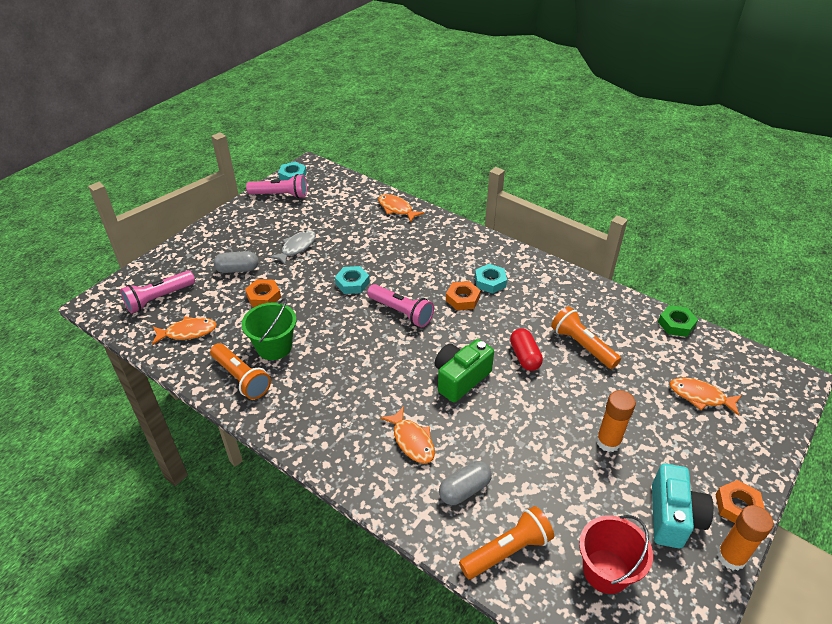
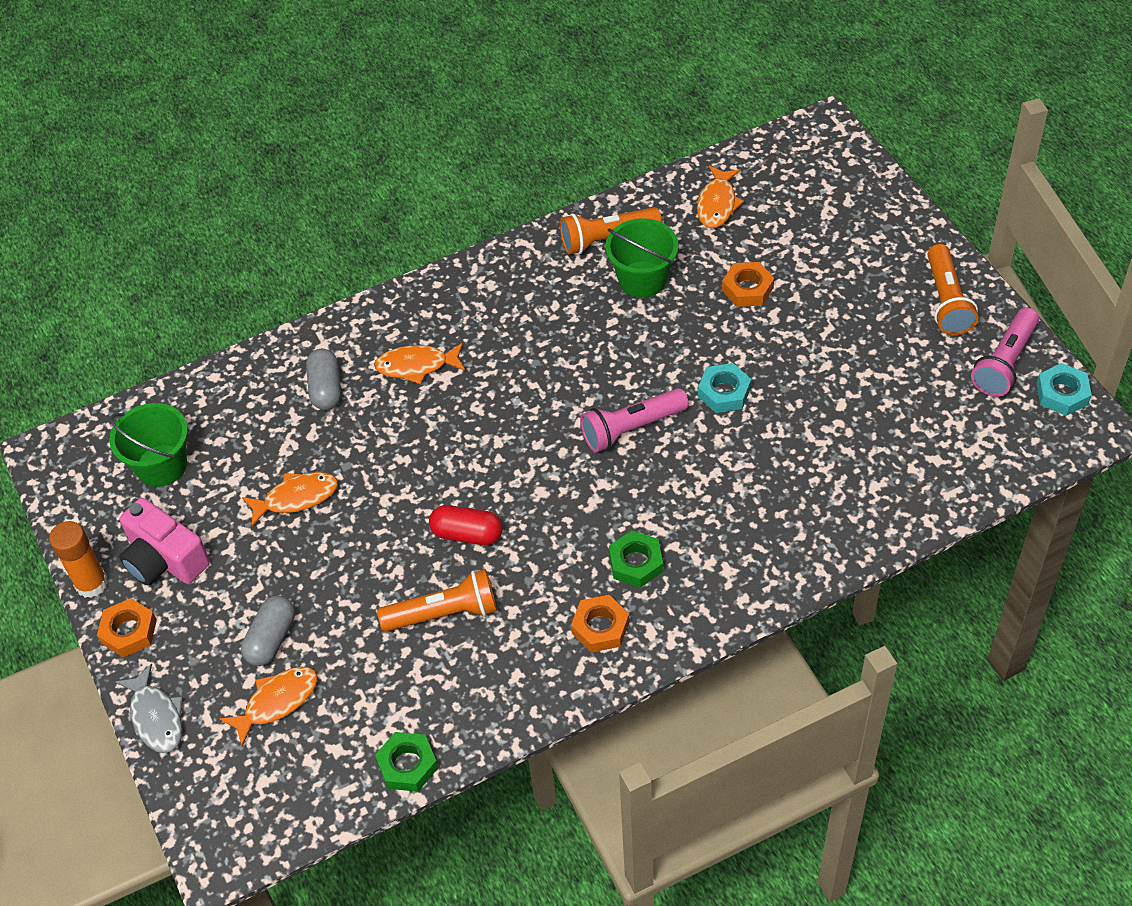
camera: 120 degrees right, 10 degrees up
(159, 298) = (800, 185): pink flashlight -> none
(237, 269) = (823, 273): grey capsule -> grey capsule (271, 639)
(296, 247) = (843, 350): grey fish -> grey fish (156, 717)
(396, 209) = (891, 510): orange fish -> orange fish (296, 498)
(460, 378) = (475, 447): green camera -> none
(462, 299) = (618, 511): orange nut -> orange nut (600, 627)
(490, 282) = (636, 563): turquoise nut -> green nut
(507, 551) = (239, 395): orange flashlight -> orange flashlight (946, 301)
(606, 571) = (161, 465): red bucket -> green bucket
(608, 442) = (288, 554): orange glue stick -> none
(673, 517) = (164, 560): turquoise camera -> pink camera

